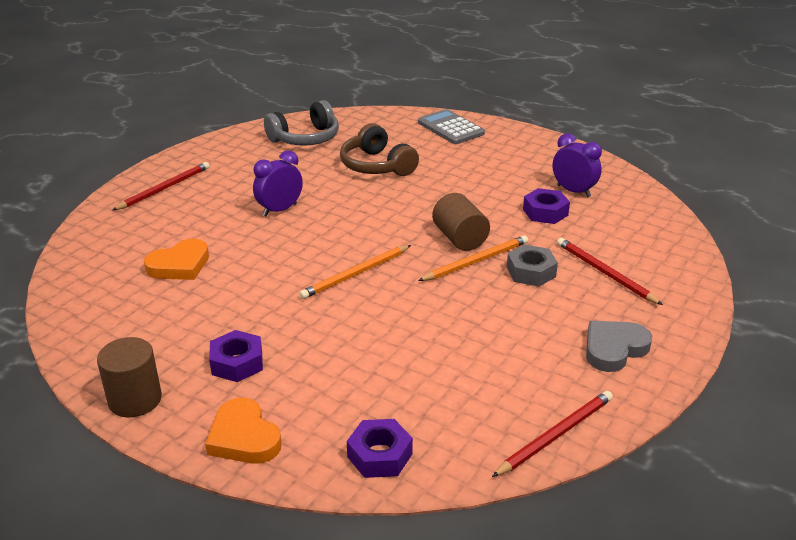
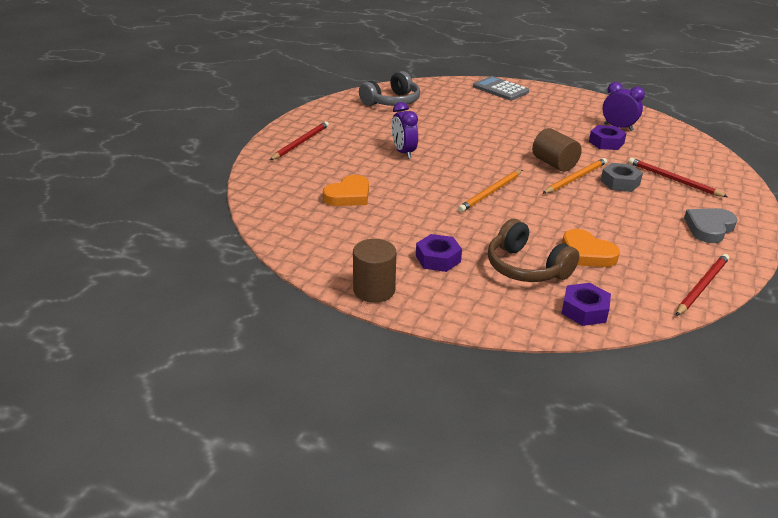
camera: 10 degrees left, 0 degrees up
(244, 437) = (475, 308): orange heart -> orange heart (586, 253)
(280, 210) = (403, 152): purple clock -> purple clock turned 60 degrees counterclockwise
(377, 166) = (460, 118): brown headphones -> brown headphones (526, 267)

